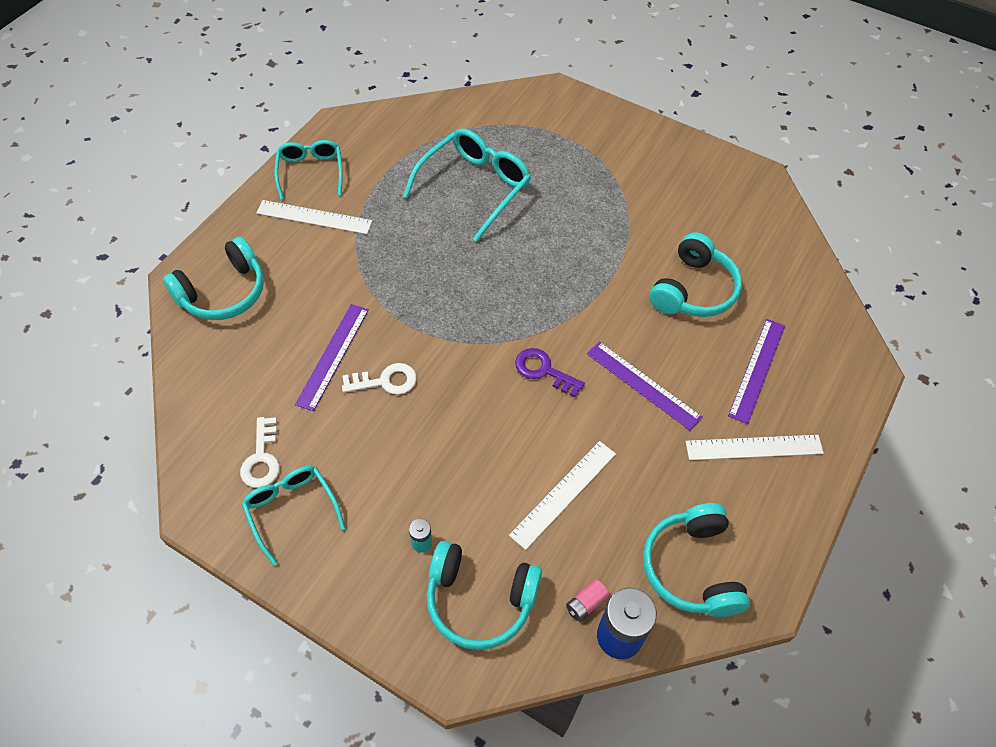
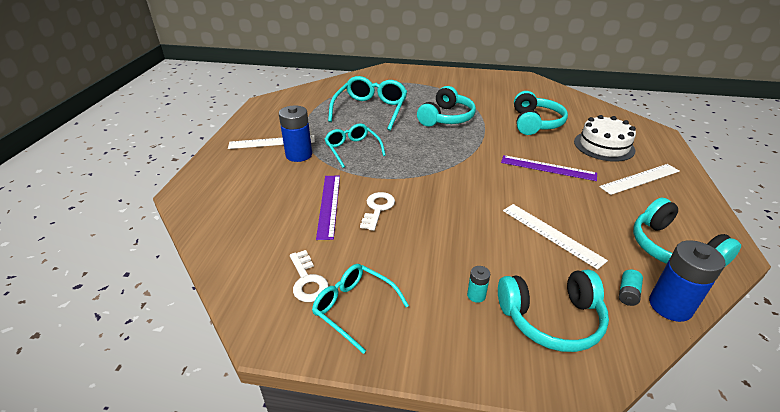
camera: 20 degrees left, 20 degrees down
(223, 292) = (222, 192): turquoise headphones -> turquoise headphones (446, 118)
(310, 172) = (257, 124): turquoise glasses -> turquoise glasses (352, 149)
(337, 253) = (299, 155): none -> blue battery
(385, 381) = (377, 209): white key -> white key turned 45 degrees counterclockwise
(543, 371) = (481, 177): purple key -> none
(563, 493) = (551, 234): white ruler -> white ruler turned 60 degrees counterclockwise
(586, 603) = (627, 293): pink battery -> turquoise battery
(757, 369) = (604, 146): purple ruler -> white cake

